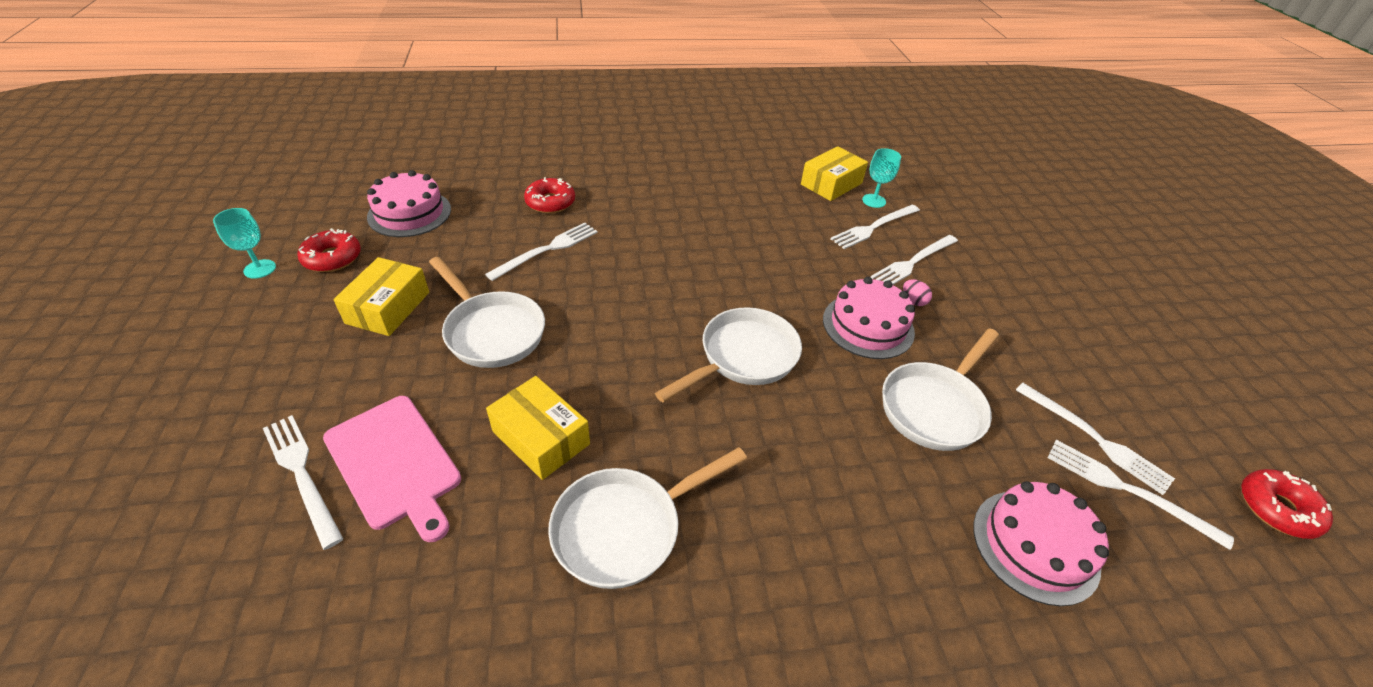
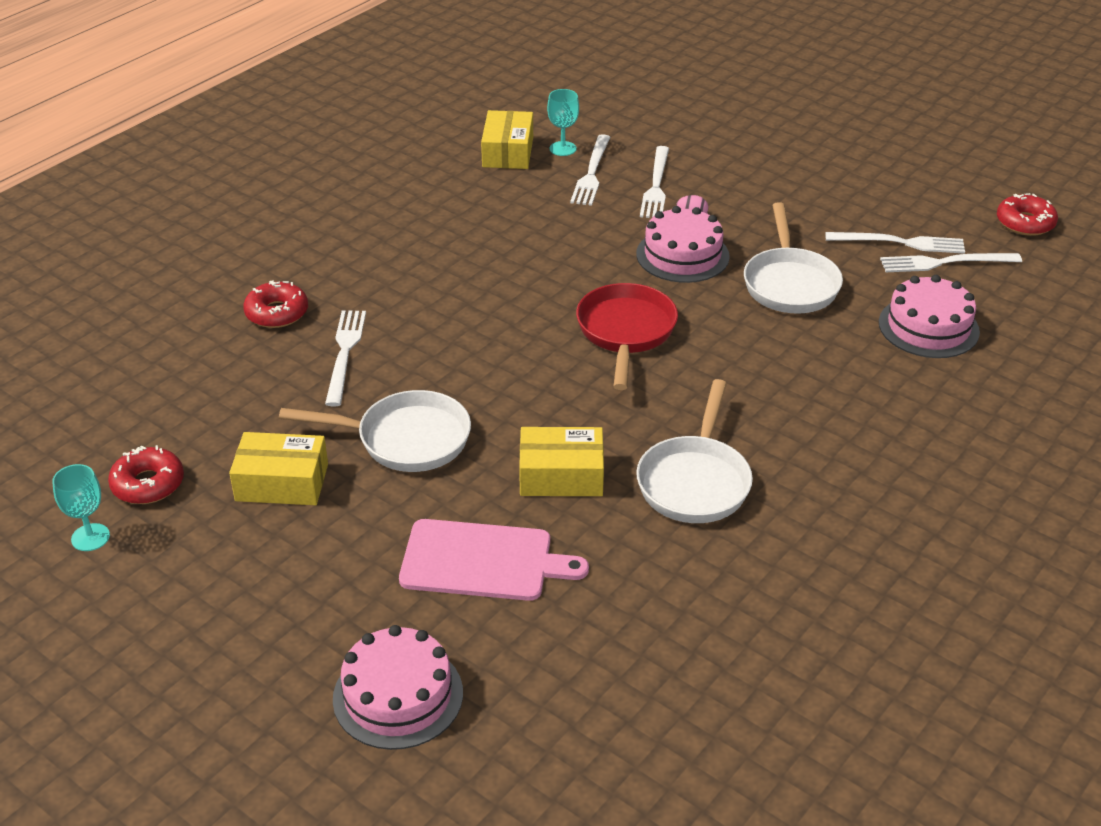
camera: 40 degrees left, 5 degrees down
(302, 474) = (425, 615): white fork -> none
(388, 307) = (282, 482): yellow box -> yellow box turned 60 degrees counterclockwise
(409, 213) = (150, 404): pink cake -> pink cake (398, 695)
(743, 357) = (626, 333): white pan -> red pan

